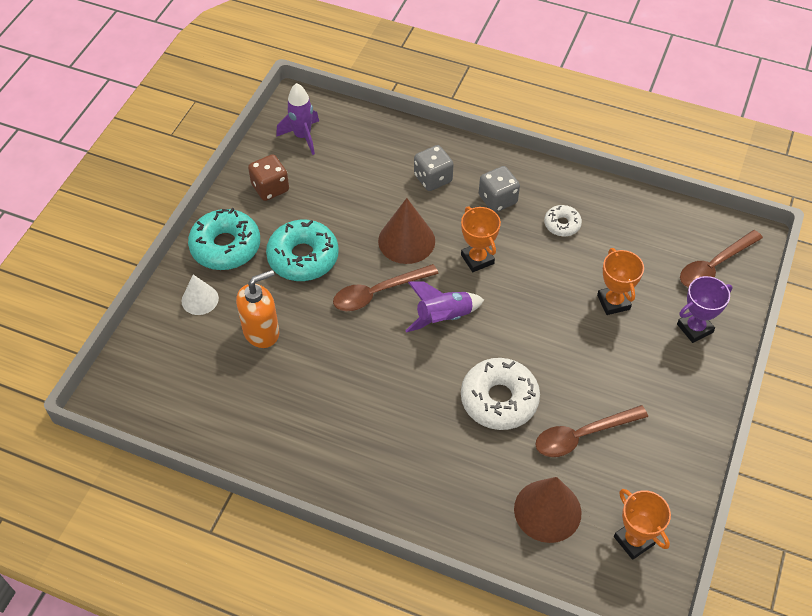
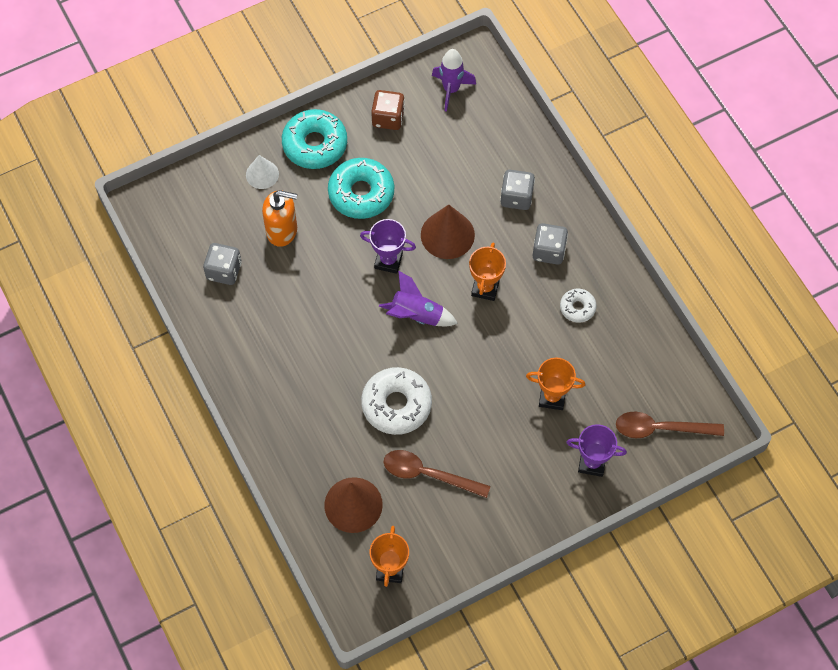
camera: 40 degrees right, 10 degrees up
(239, 400) = (224, 271): none -> grey dice
(378, 293) = (388, 261): brown spoon -> purple trophy
(613, 302) = (552, 397): orange trophy -> orange trophy turned 75 degrees clockwise

